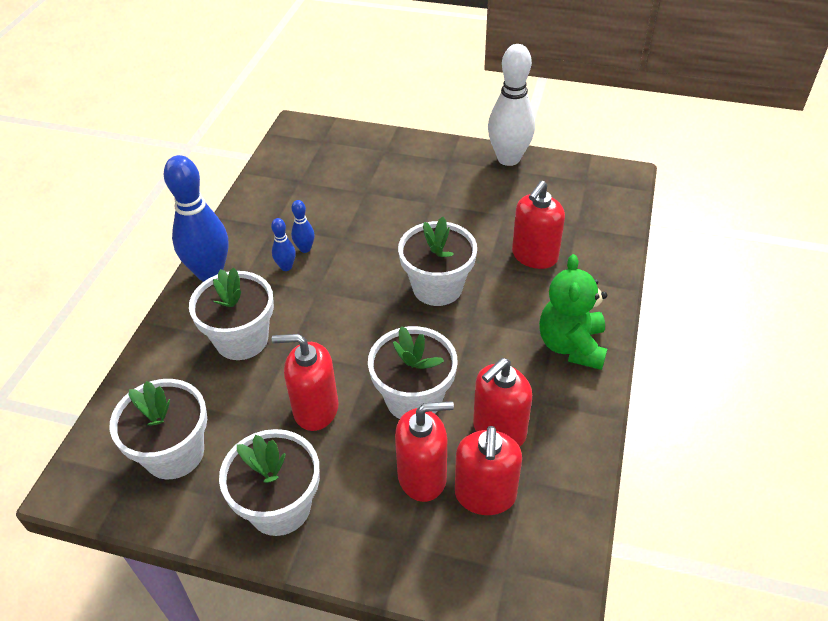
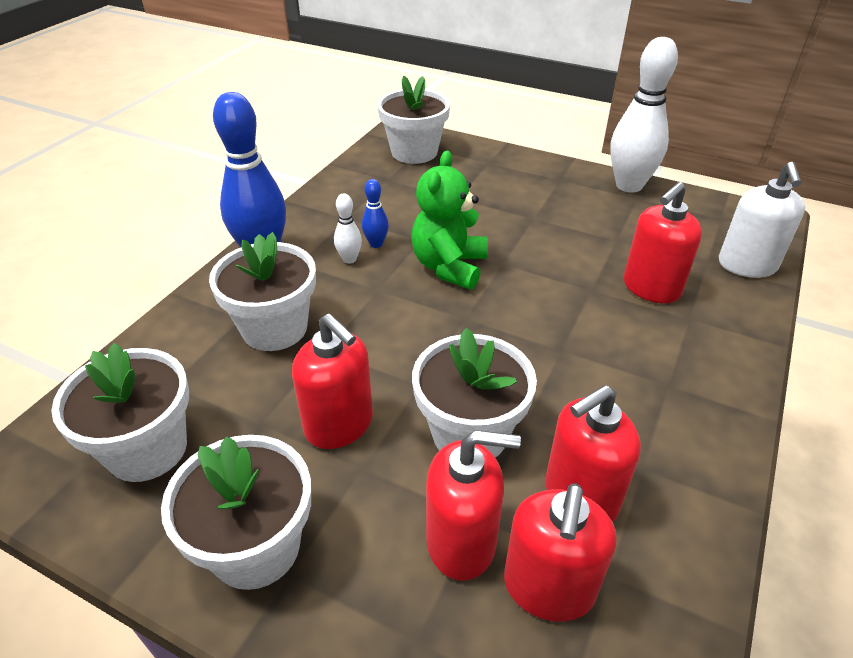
camera: 10 degrees right, 5 degrees down
(286, 267) = (349, 259): blue bowling pin -> white bowling pin
(315, 409) = (339, 424): red soap dispenser -> red soap dispenser turned 150 degrees counterclockwise
(437, 287) = (524, 305): white flower pot -> white flower pot (414, 152)
(571, 346) = (692, 400): green teddy bear -> green teddy bear (449, 267)
(607, 223) = (747, 265): none -> white soap dispenser

